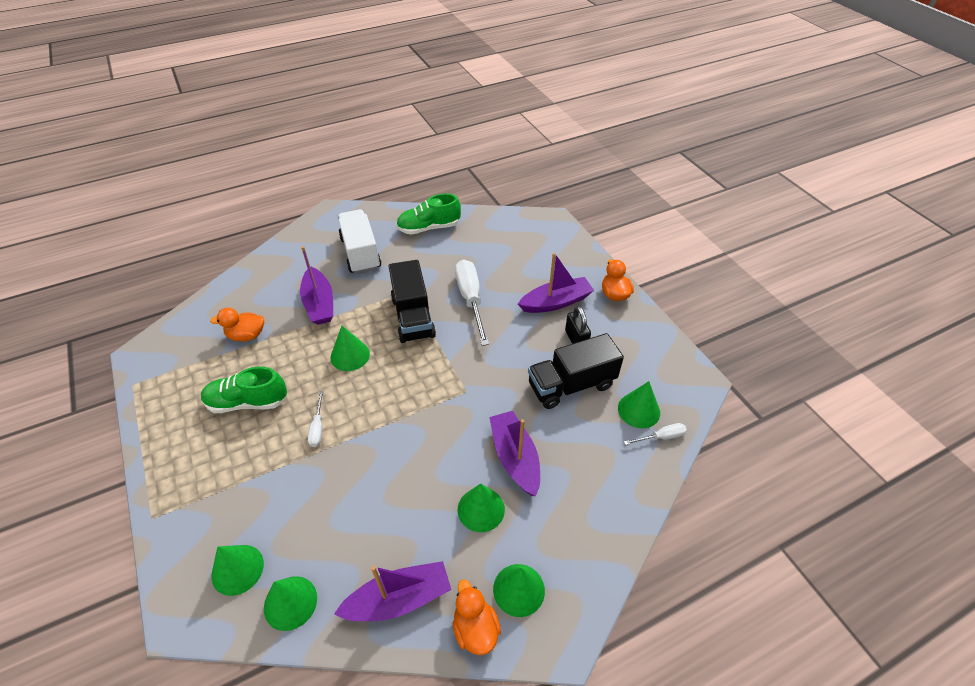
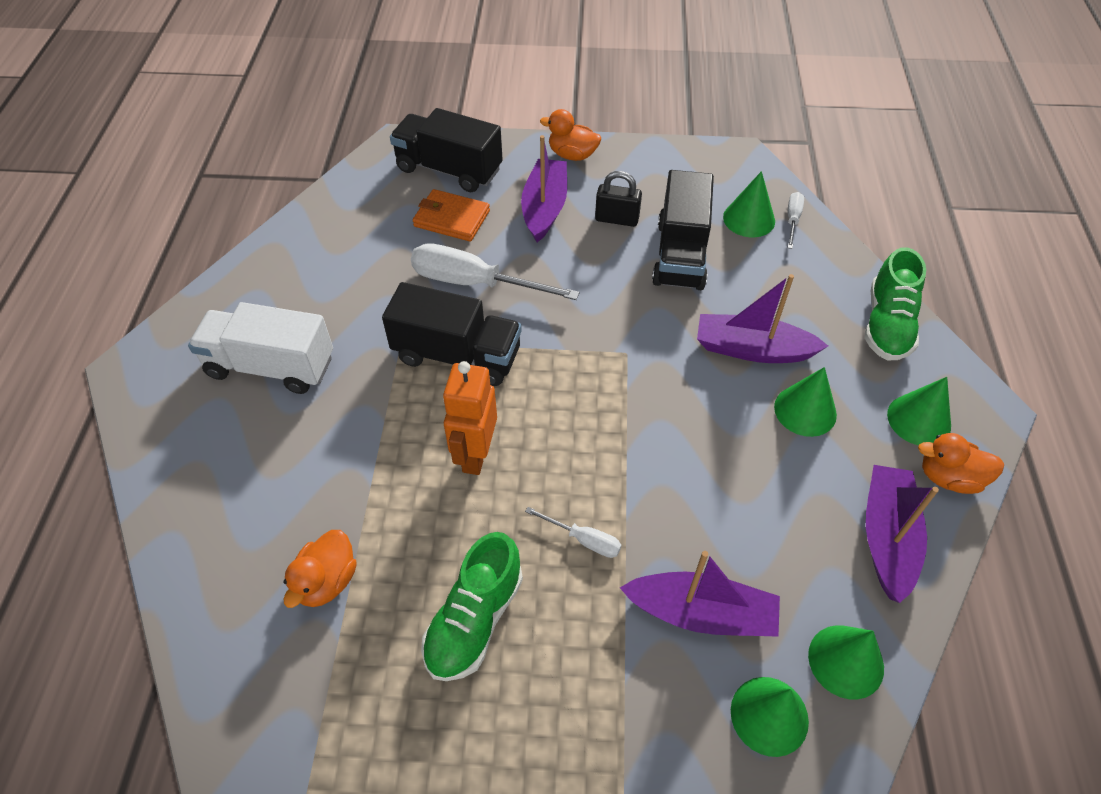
camera: 60 degrees left, 5 degrees up
(319, 303) = (337, 457): purple boat -> purple boat (701, 613)
(350, 355) = (475, 454): green cone -> orange robot
(429, 228) = (292, 267): green shoe -> green shoe (887, 325)
(512, 267) = (451, 218): none -> orange wallet
(550, 248) = (449, 170): none -> black truck

